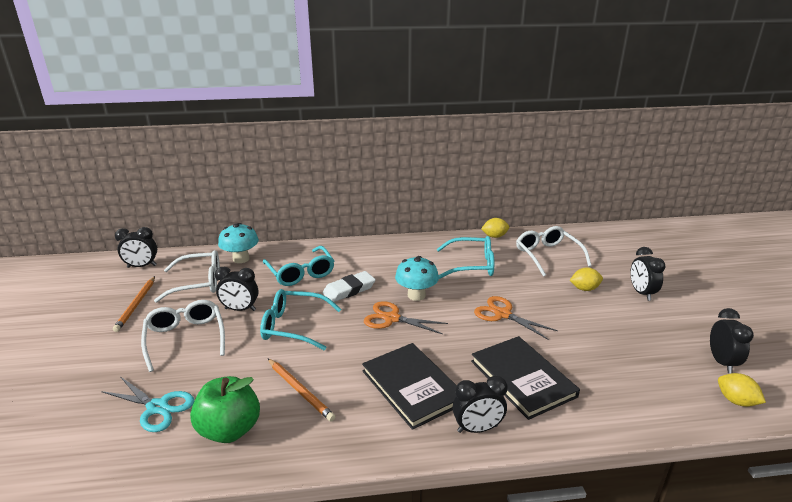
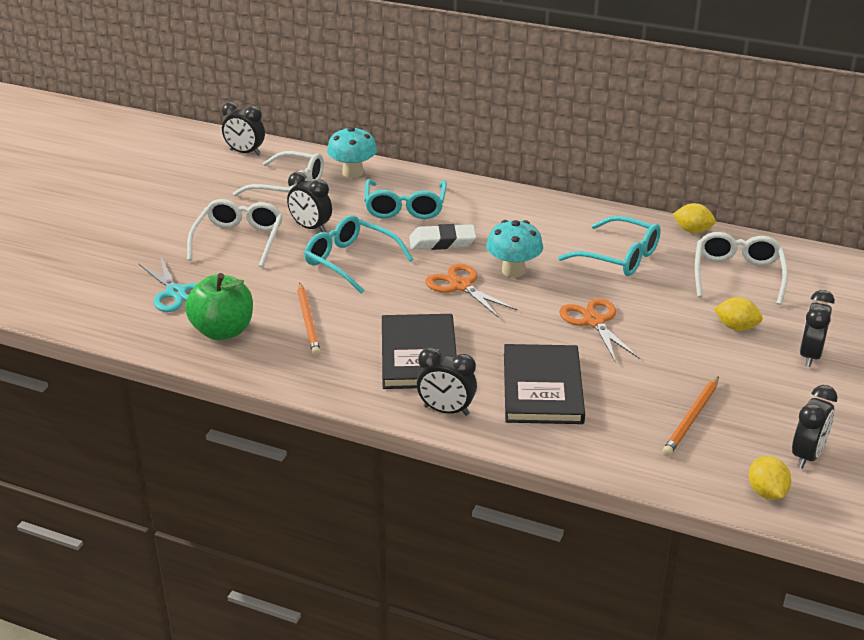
camera: 30 degrees right, 5 degrees up
(136, 305) = (215, 193): orange pencil -> orange pencil (691, 419)

